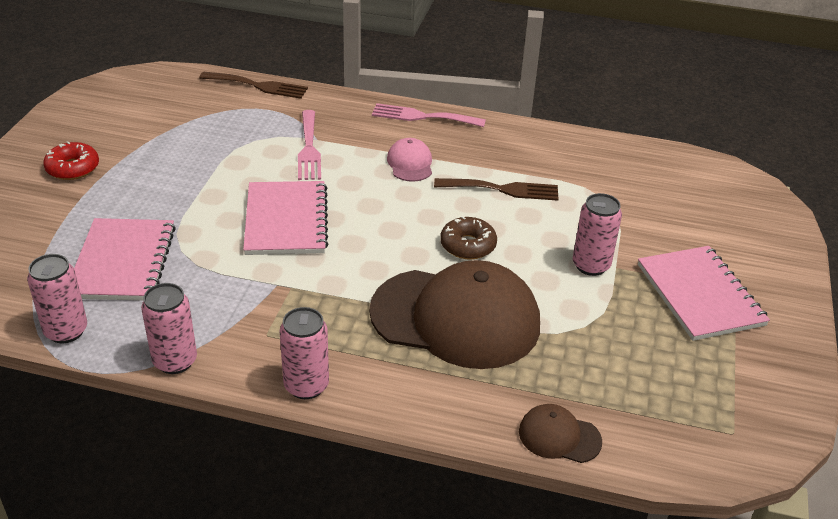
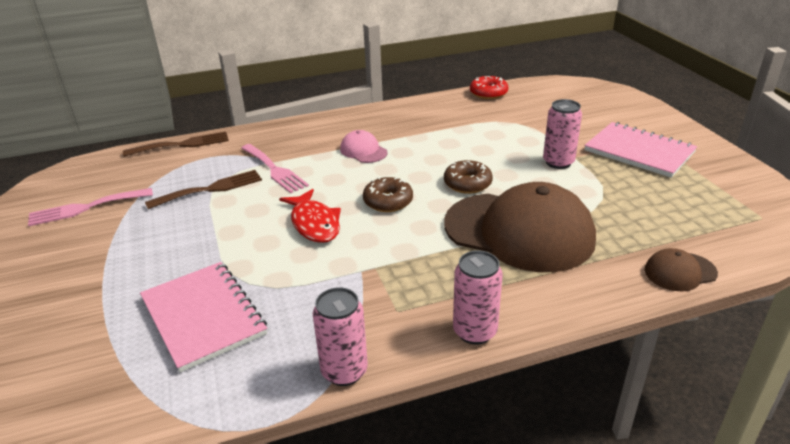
camera: 30 degrees left, 5 degrees down
(66, 331) = (209, 401): pink can -> none
(73, 168) = (68, 265): red donut -> red donut (488, 93)
(286, 220) = (314, 223): pink notebook -> red fish
(372, 229) = (388, 201): none -> brown donut
(422, 116) = (336, 120): pink fork -> pink fork (85, 208)
(456, 318) = (519, 231): brown cap -> brown cap turned 45 degrees clockwise
(503, 189) = (446, 142): brown fork -> brown fork (211, 189)

